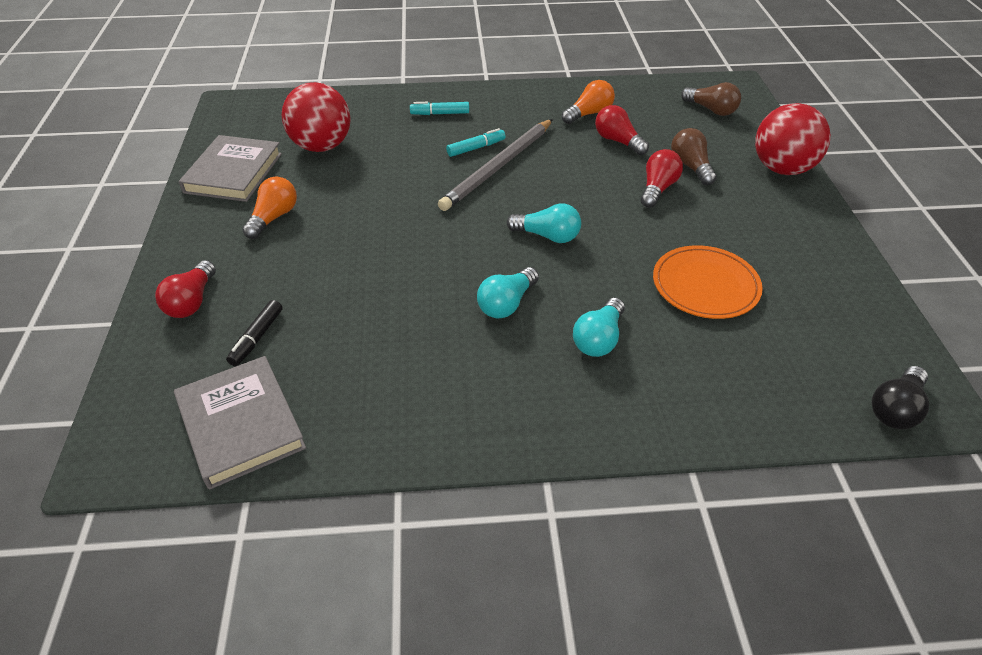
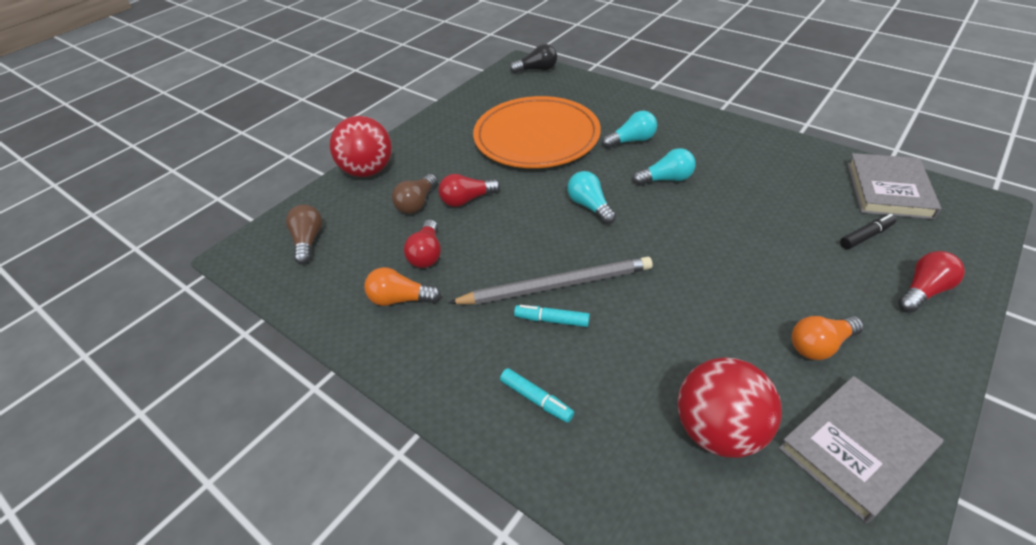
camera: 135 degrees left, 0 degrees up
(705, 285) = (536, 137): orange plate -> orange plate, size x1.72

